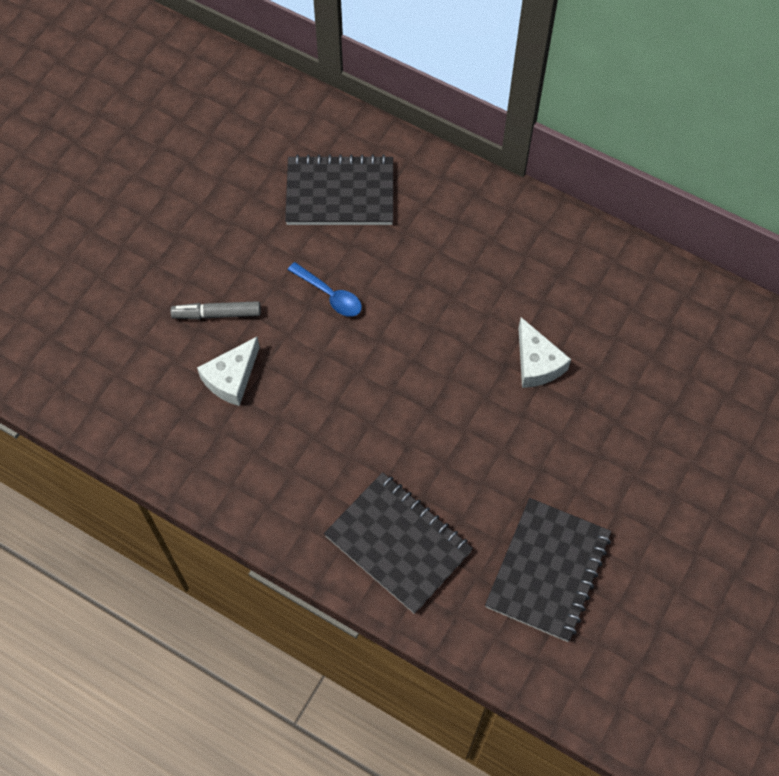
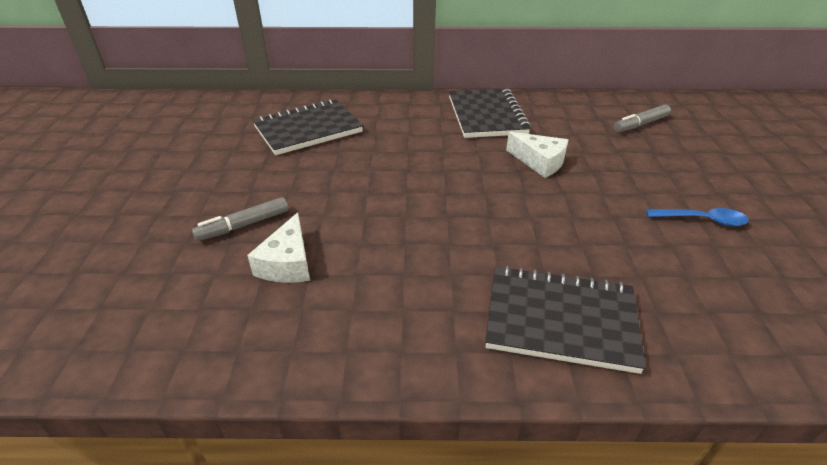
camera: 30 degrees left, 25 degrees down
(330, 295) = (343, 180): blue spoon -> blue spoon (702, 220)
(548, 570) = (703, 278): black notebook -> black notebook (486, 115)
(705, 359) = (640, 124): none -> grey marker

